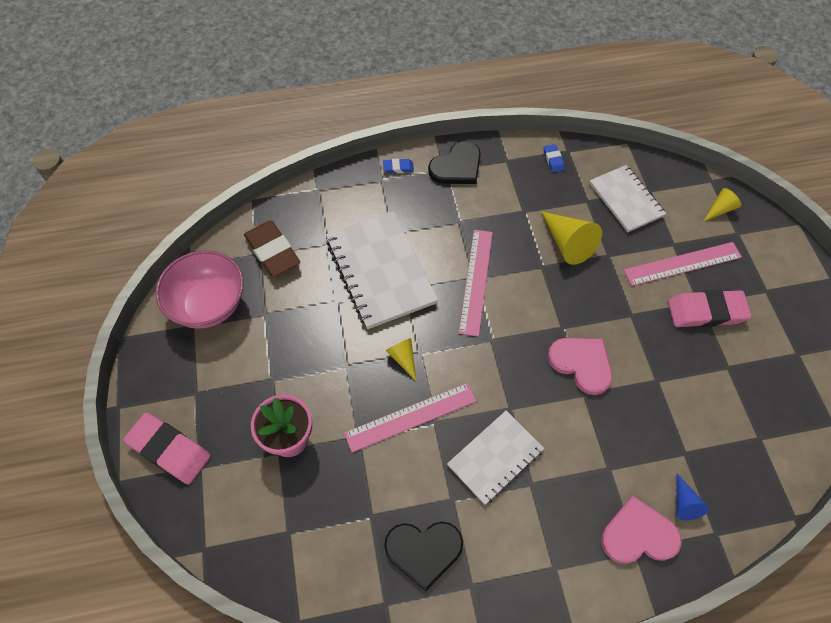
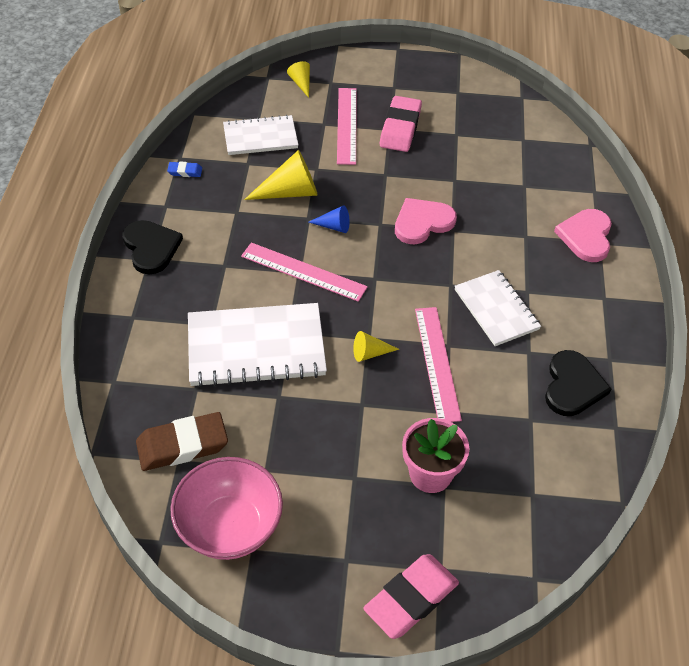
camera: 75 degrees left, 10 degrees down
(398, 168) = (124, 298): blue eraser -> none
(684, 503) = (566, 201): blue cone -> blue cone (334, 226)

